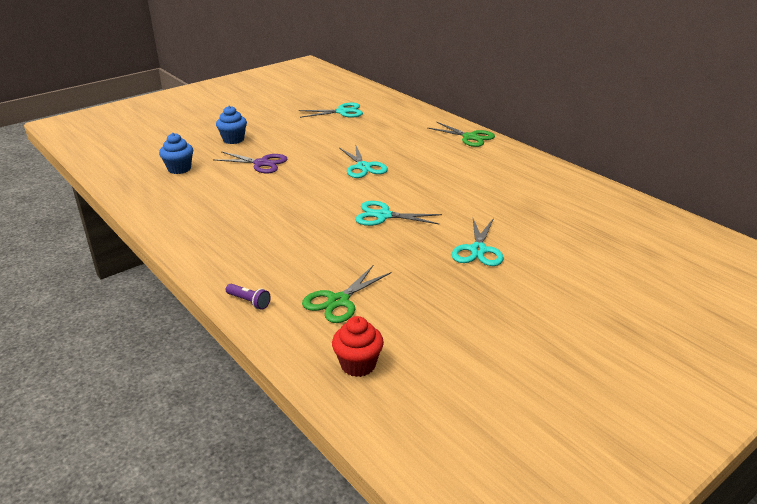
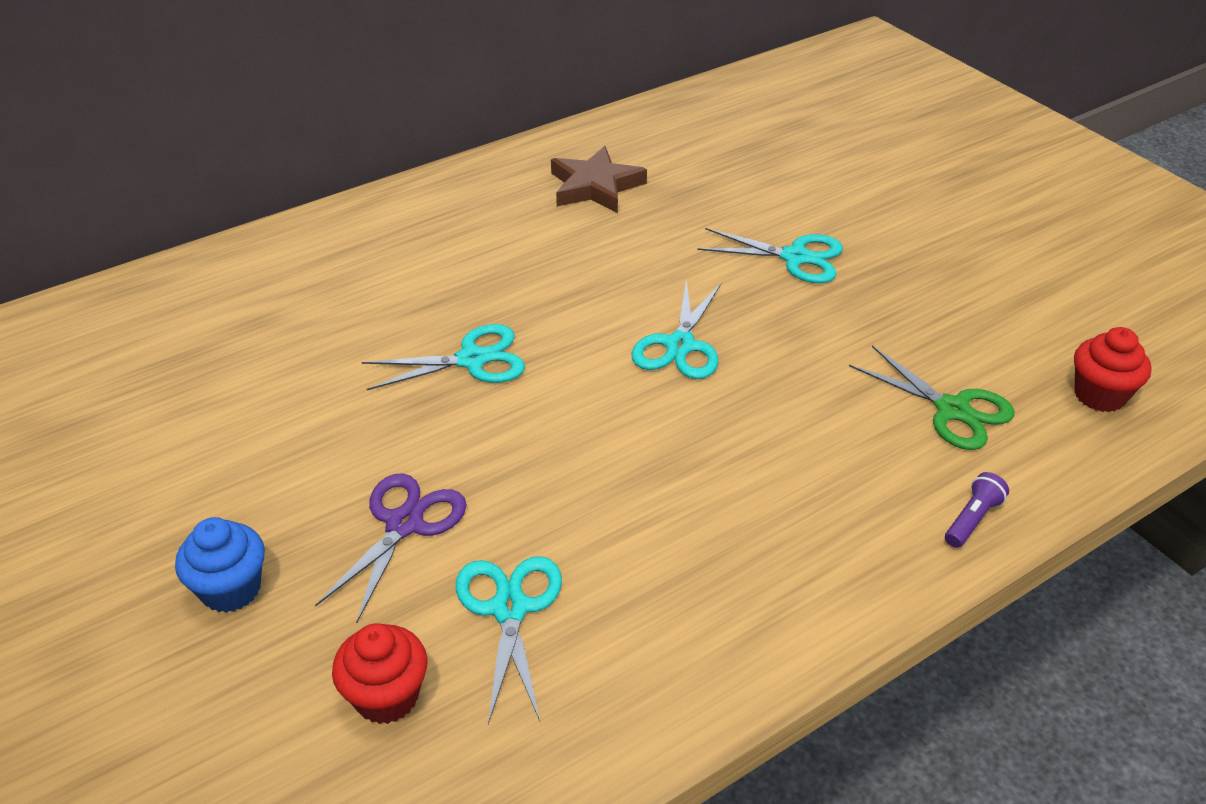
camera: 85 degrees left, 10 degrees up
(179, 169) = (387, 696): blue cupcake -> red cupcake
(342, 112) = (147, 380): turquoise scissors -> turquoise scissors (510, 609)
(470, 137) = (380, 215): green scissors -> none
(525, 186) = (595, 186): none -> brown star

